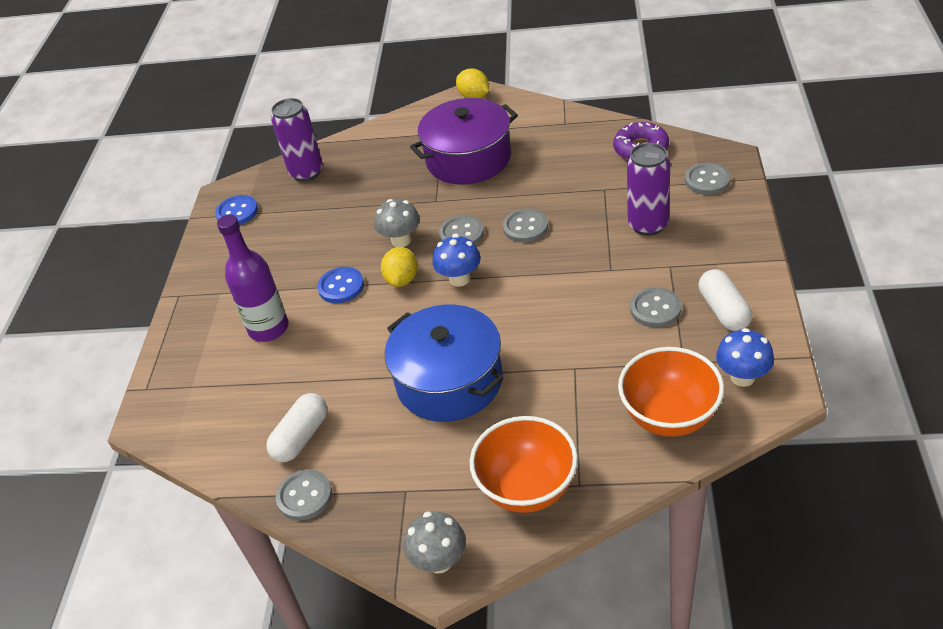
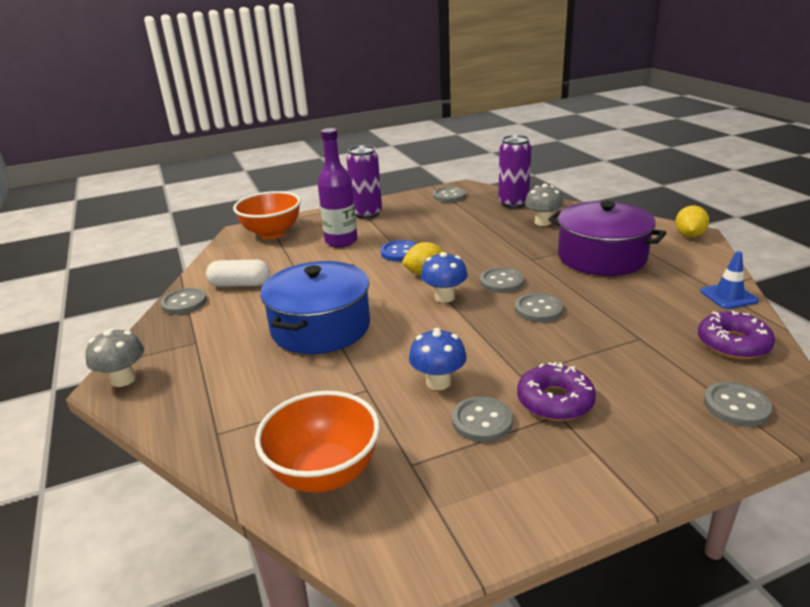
camera: 60 degrees right, 15 degrees down
(237, 212) = (449, 196): blue button -> grey button
(401, 240) = (470, 259): grey mushroom -> grey mushroom (542, 222)
(527, 488) = (207, 403): orange bowl -> orange bowl (272, 233)
(581, 122) = (728, 296): none -> blue traffic cone
(648, 225) = (612, 381): purple can -> purple can (367, 214)
(654, 262) = (555, 401): none -> purple donut
(724, 310) = (515, 477): white capsule -> none
(742, 377) = (411, 522): blue mushroom -> blue mushroom (438, 382)

